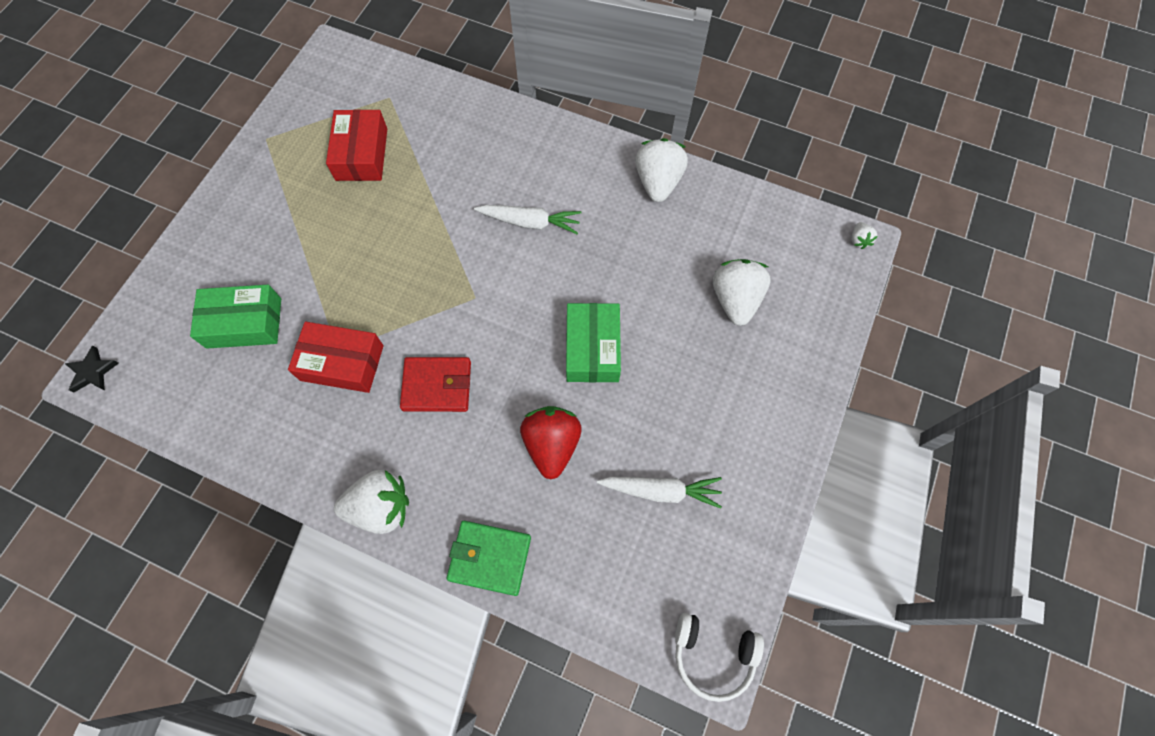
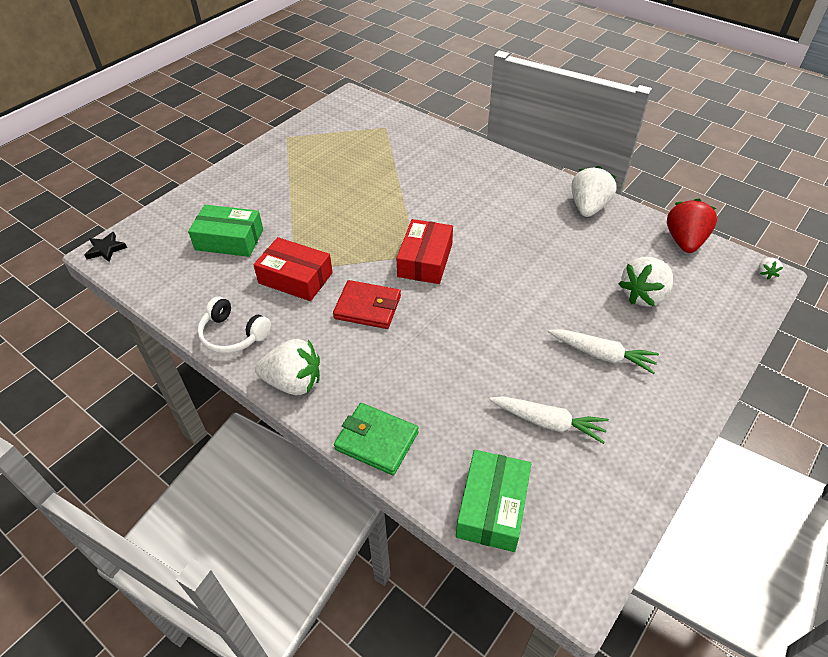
camera: 15 degrees right, 20 degrees down
(361, 154) = (354, 155): red box -> red box (425, 260)
(530, 222) = (474, 215): white carrot -> white carrot (601, 355)
(552, 444) = (455, 367): red strawberry -> red strawberry (684, 241)
(592, 348) = (507, 306): green box -> green box (492, 507)
(712, 655) = (574, 573): white headphones -> white headphones (233, 335)
(735, 300) = (643, 295): white strawberry -> white strawberry turned 150 degrees counterclockwise

